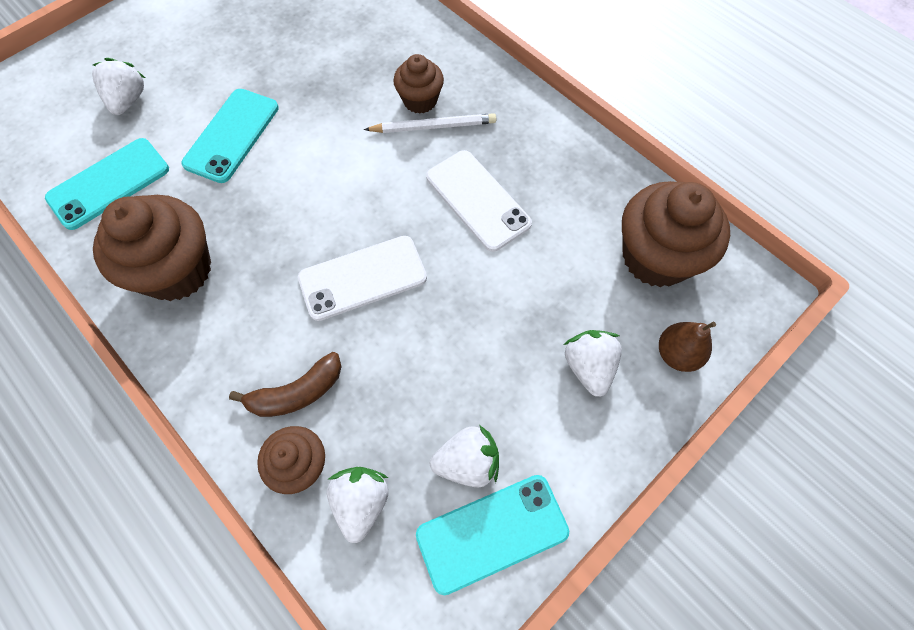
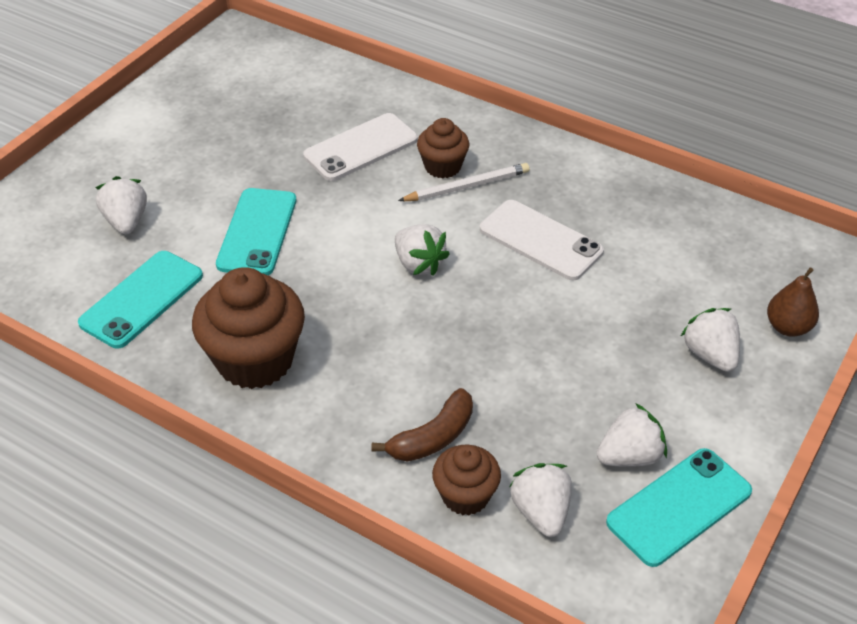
camera: 15 degrees left, 20 degrees down
(358, 201) = (419, 264): none -> white strawberry
(362, 278) = (454, 327): white phone -> white phone (361, 147)
(656, 257) = (734, 254): brown cupcake -> none

